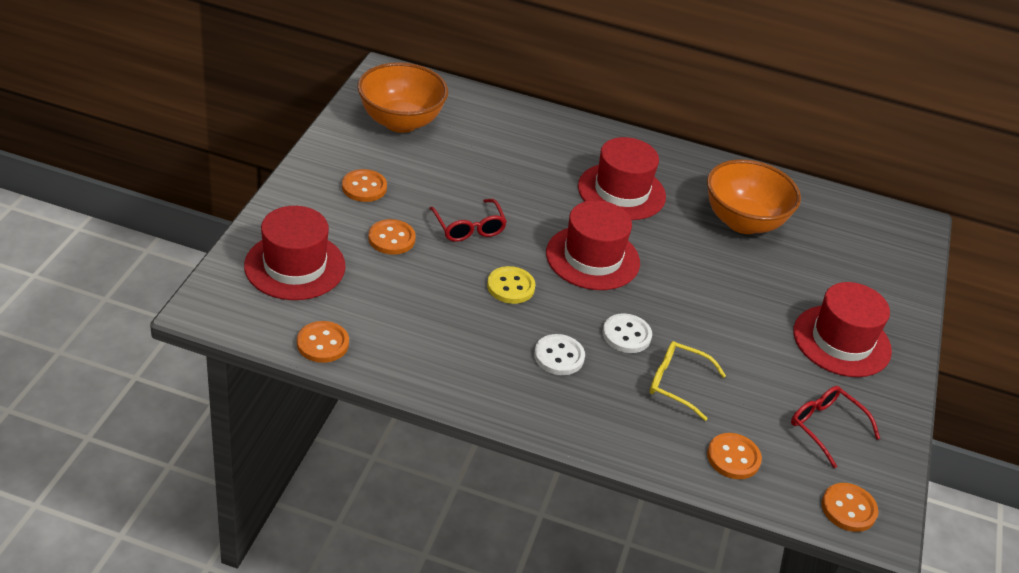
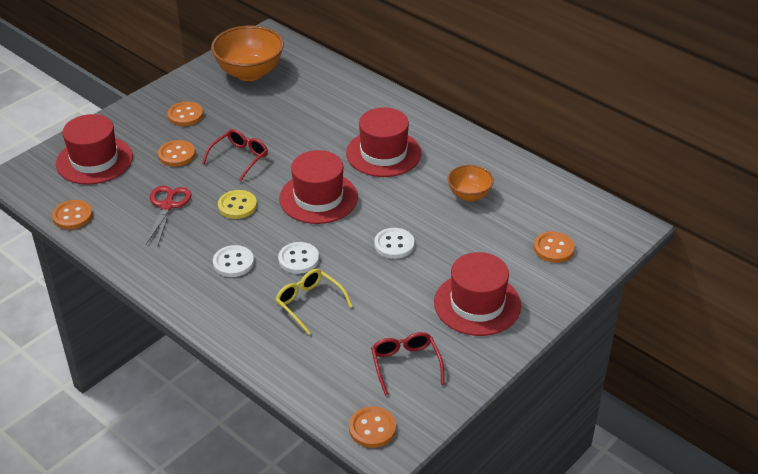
camera: 30 degrees right, 0 degrees up
(429, 304) = (167, 206): none -> red scissors
(469, 228) = (240, 158): red glasses -> red glasses turned 150 degrees counterclockwise
(712, 294) = (394, 244): none -> white button
(733, 458) = (309, 367): orange button -> orange button (553, 248)
(743, 222) = (469, 195): orange bowl -> orange bowl, size x0.56

